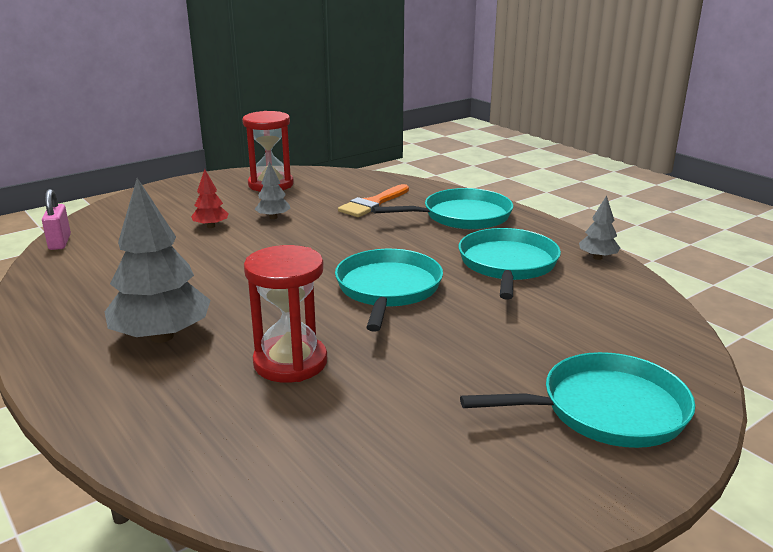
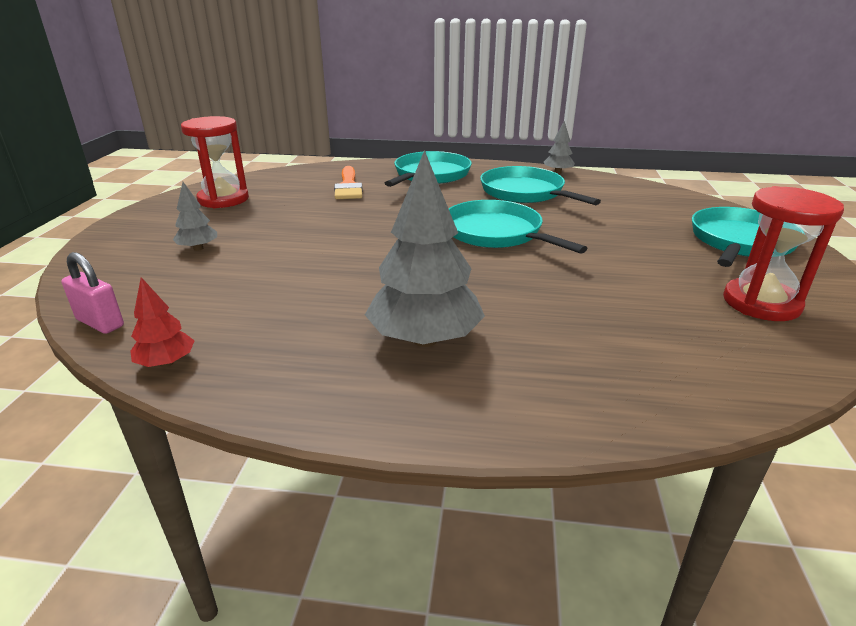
camera: 45 degrees left, 5 degrees up
(211, 226) = (247, 247): red tree -> red tree (167, 363)
(273, 217) = (290, 221): grey tree -> grey tree (198, 248)
(290, 362) = (555, 304): red hourglass -> red hourglass (761, 303)

